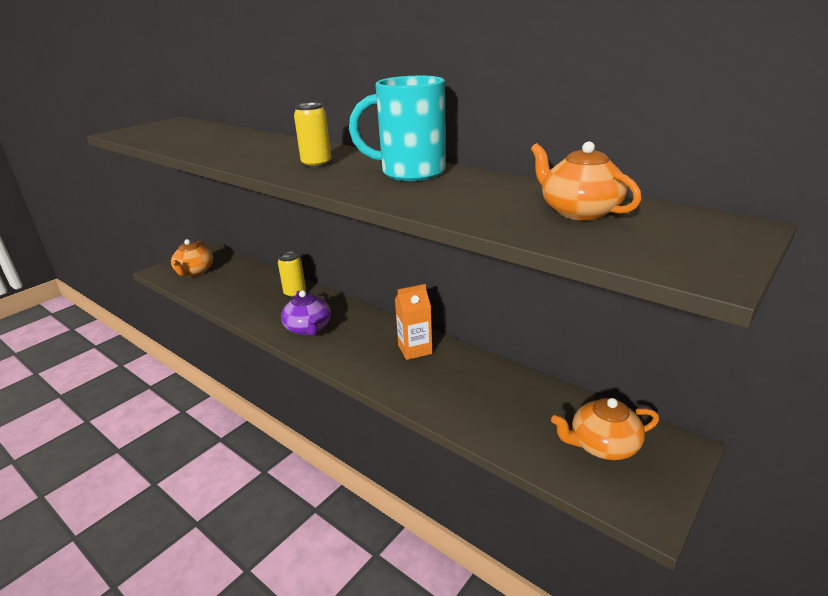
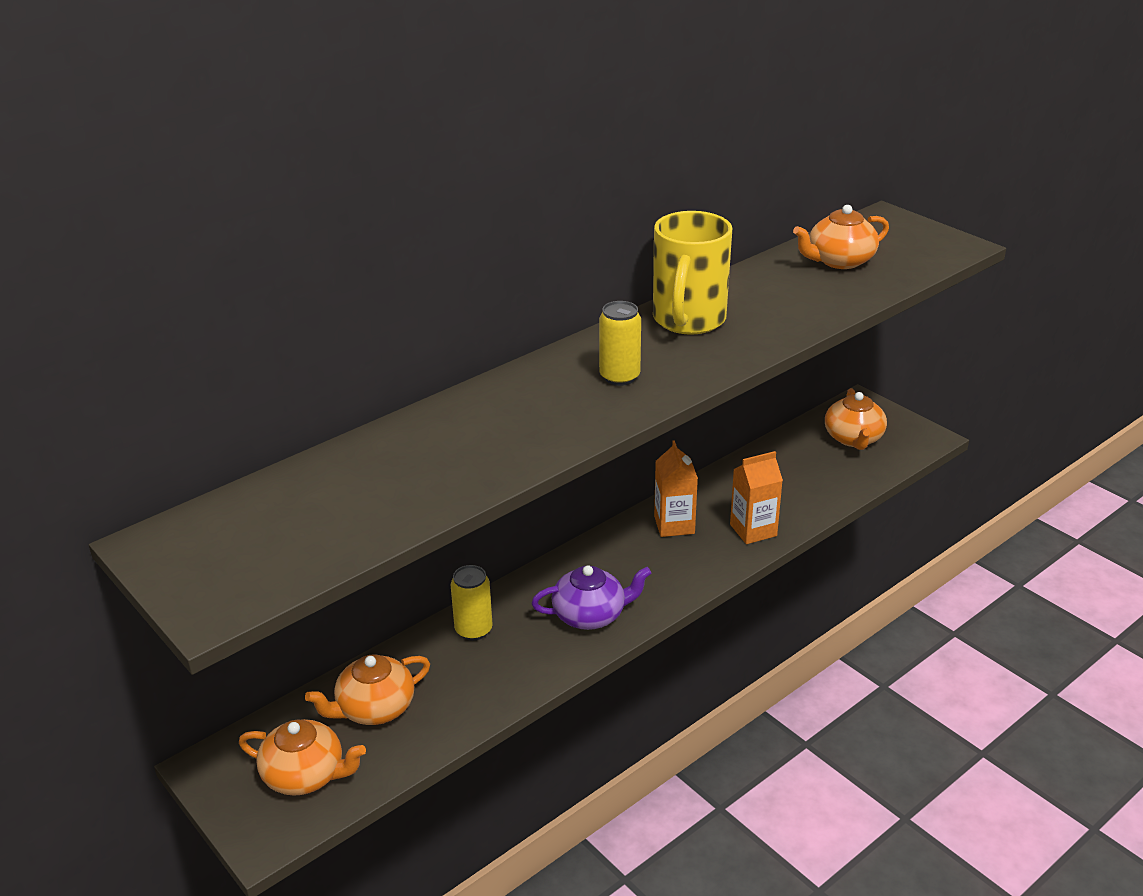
camera: 80 degrees left, 5 degrees up
(236, 278) = (374, 708): none -> orange teapot
(410, 172) = (688, 320): turquoise mug -> yellow mug
(419, 389) = (753, 530): none -> orange carton

